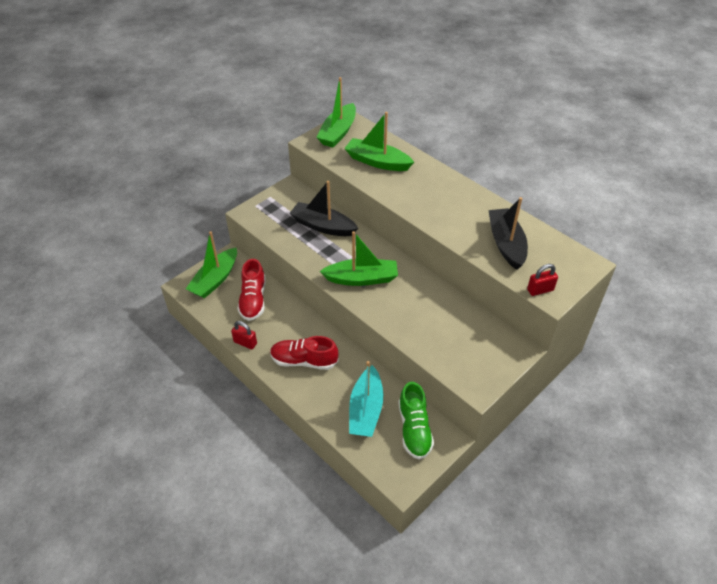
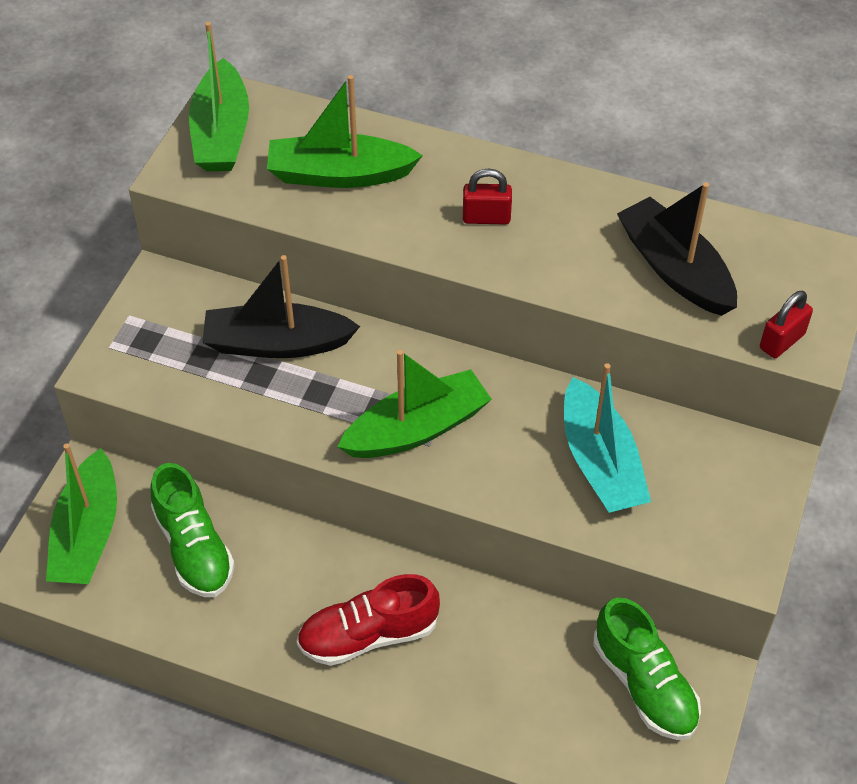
camera: 25 degrees left, 5 degrees up
(245, 343) = (230, 645): red padlock -> red padlock (486, 218)
(253, 300) = (194, 548): red shoe -> green shoe
(366, 410) = (538, 684): turquoise boat -> turquoise boat (600, 462)

